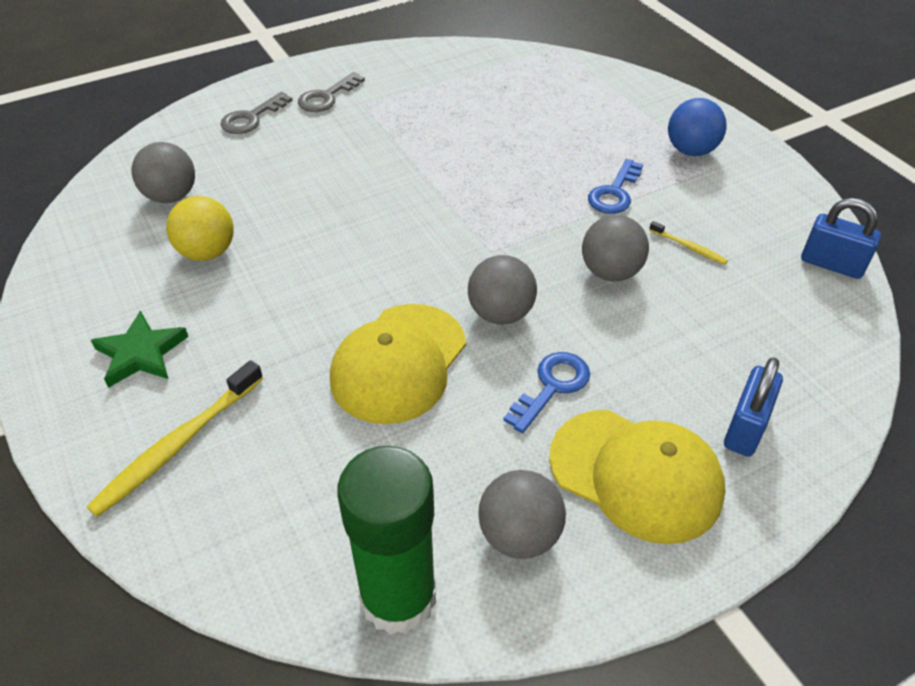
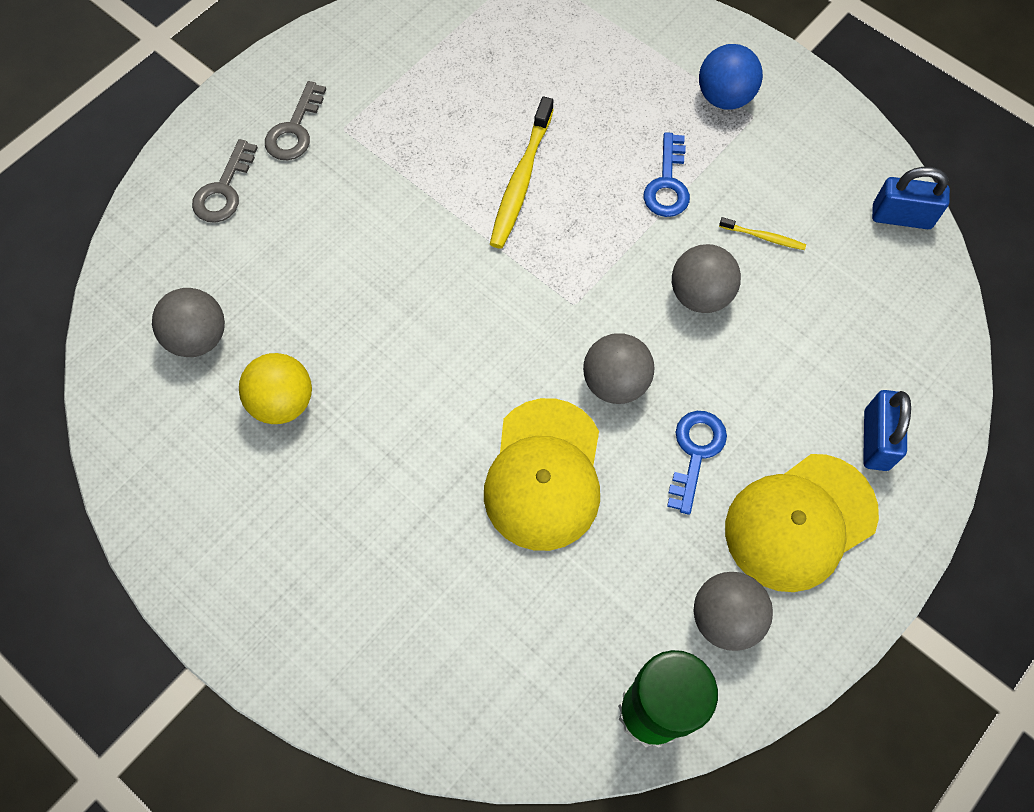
camera: 20 degrees left, 20 degrees up
(141, 353) = (288, 550): green star -> none
(177, 445) = (383, 638): yellow toothbrush -> yellow toothbrush (521, 181)
(636, 474) = (800, 522): yellow cap -> yellow cap turned 135 degrees clockwise

